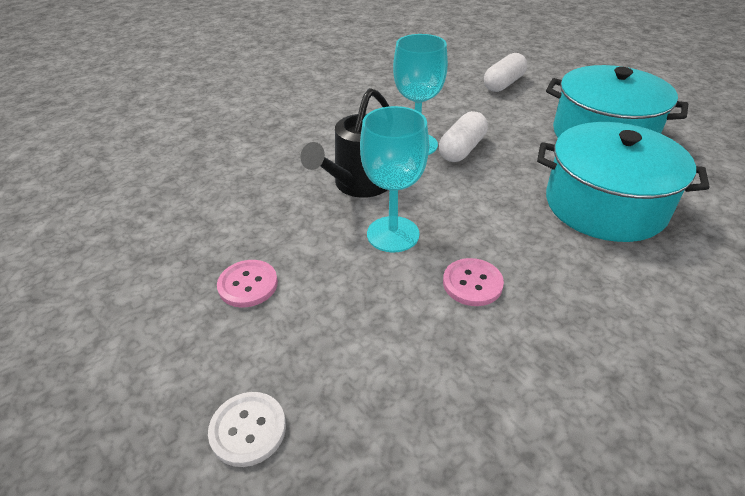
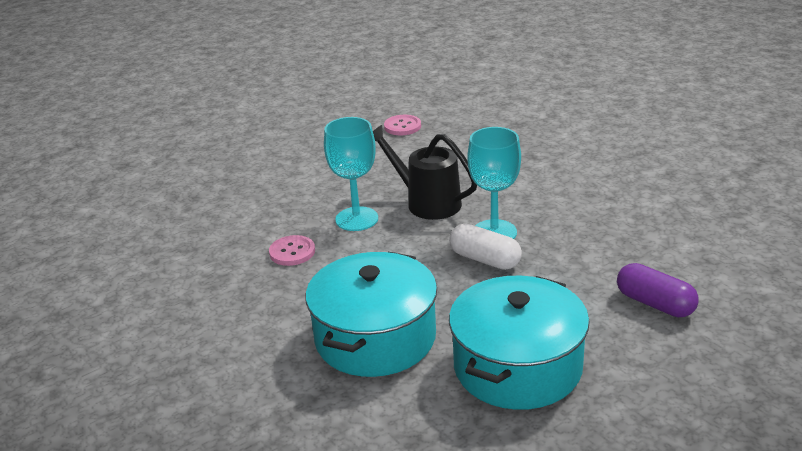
camera: 95 degrees right, 10 degrees down
(248, 285) = (317, 166): pink button -> pink button (402, 126)
(248, 429) = (211, 177): white button -> none
(503, 84) = (655, 304): white capsule -> purple capsule

